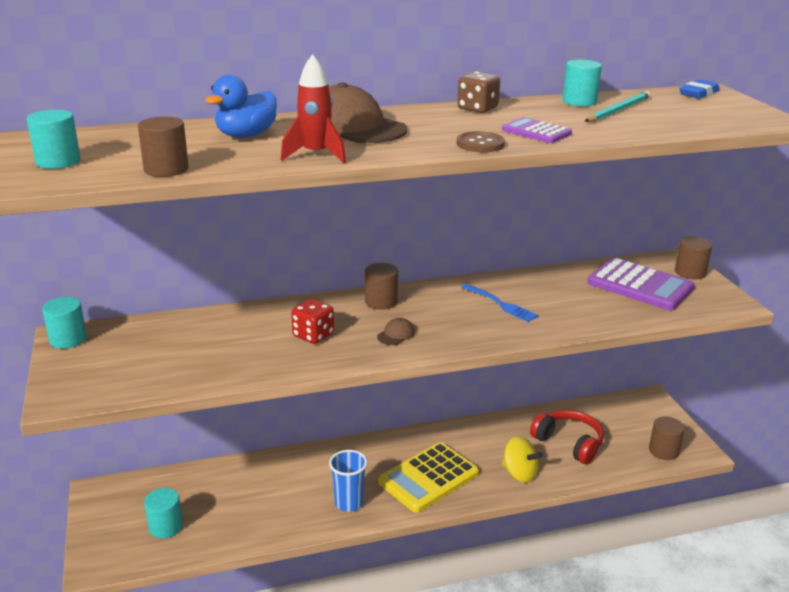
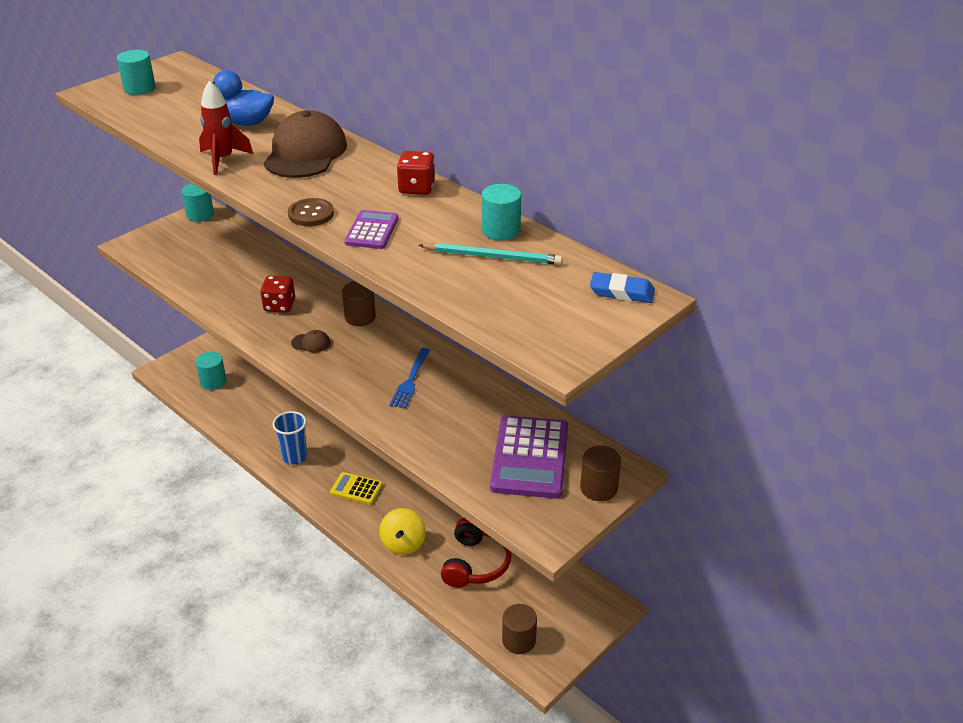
camera: 60 degrees right, 10 degrees up
(166, 169) = (151, 123): brown cylinder -> none
(428, 478) = (356, 489): yellow calculator -> yellow calculator, size x0.55
(477, 108) = (416, 188): brown dice -> red dice

